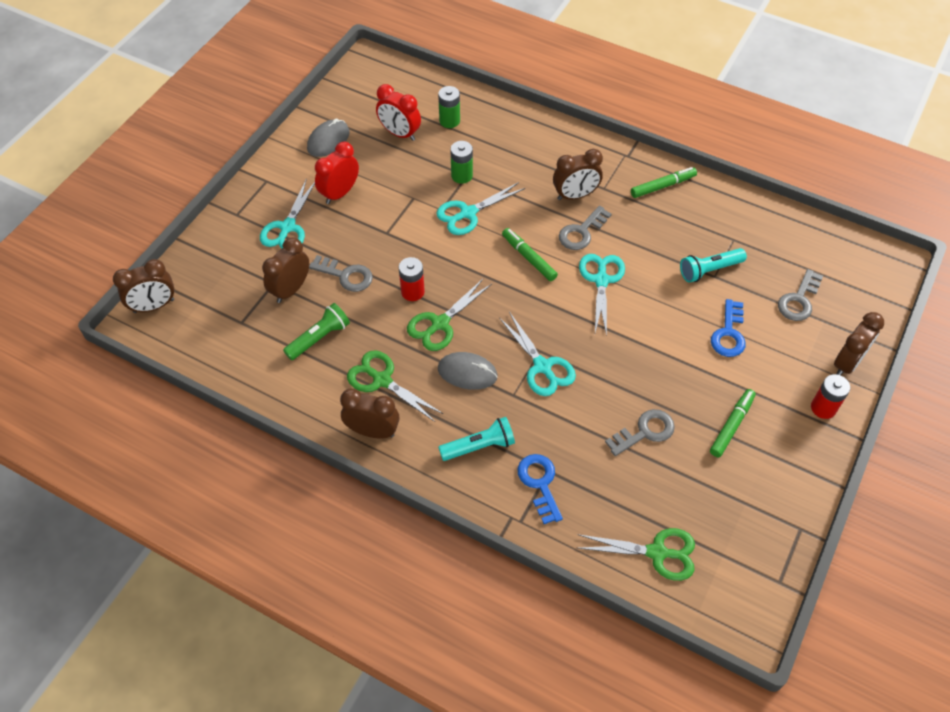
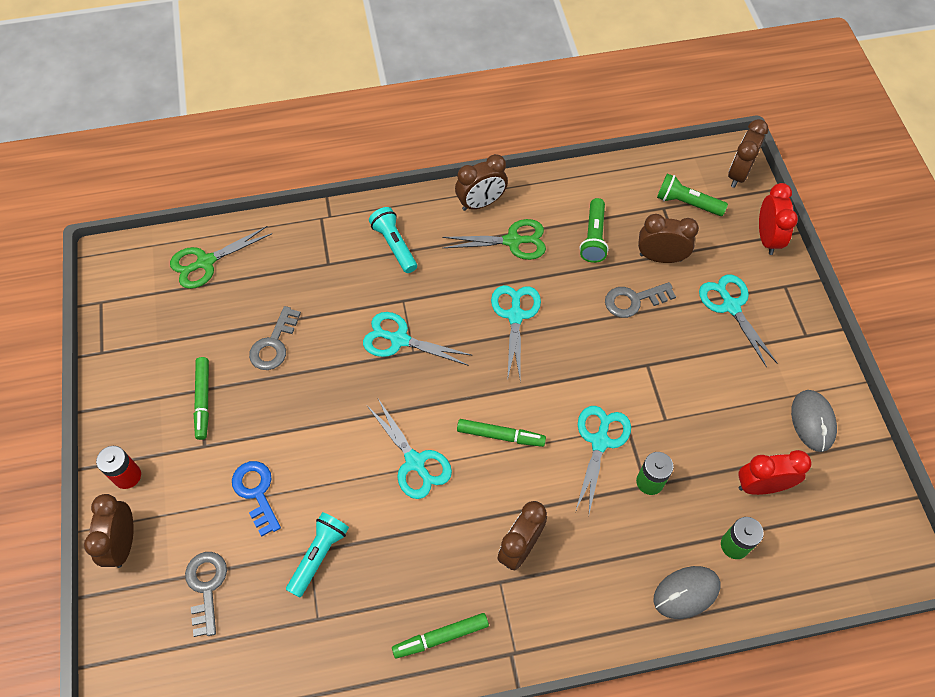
camera: 140 degrees right, 5 degrees up
(220, 312) = (687, 203): none -> green flashlight
(291, 289) = (660, 257): brown clock -> brown clock turned 75 degrees counterclockwise
(340, 193) = (732, 372): red clock -> red clock (767, 238)
(412, 292) = (566, 326): red battery -> none
(440, 324) = (515, 315): green scissors -> turquoise scissors
(467, 373) = (454, 292): grey mouse -> grey mouse (686, 592)
(479, 446) = (394, 245): turquoise flashlight -> turquoise flashlight turned 120 degrees clockwise
(540, 483) = (327, 251): blue key -> none
(581, 232) = (477, 504): grey key -> none
(663, 186) = (440, 637): green marker -> green marker turned 45 degrees clockwise

